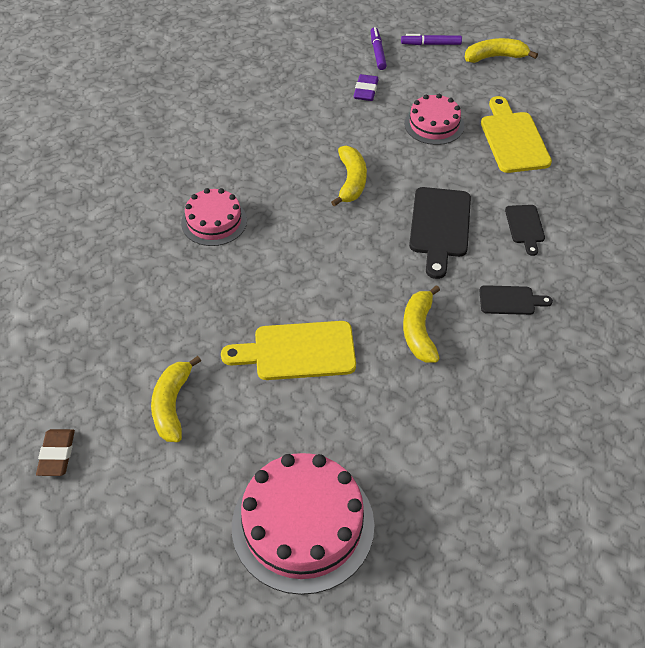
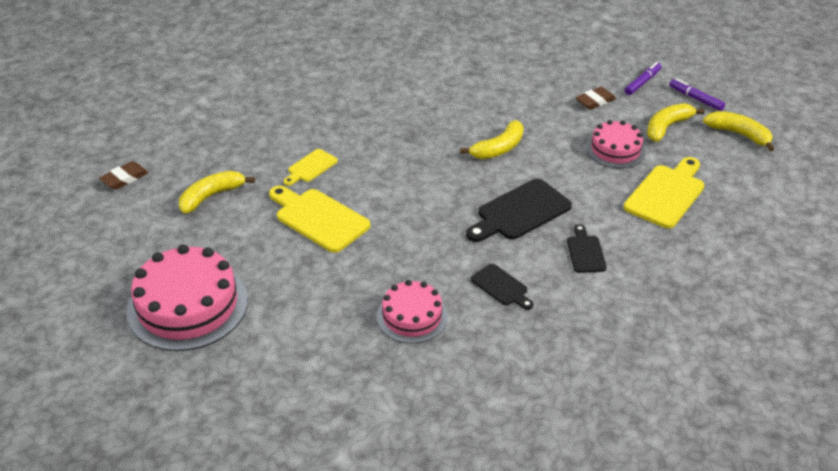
camera: 45 degrees right, 10 degrees down
(214, 221) = (375, 118): pink cake -> pink cake (412, 316)
(223, 309) = (310, 167): none -> yellow cutting board
(366, 91) = (595, 101): purple eraser -> brown eraser
(419, 331) = (410, 260): yellow banana -> yellow banana (667, 127)
(525, 227) = (585, 252): black cutting board -> black cutting board turned 135 degrees clockwise

